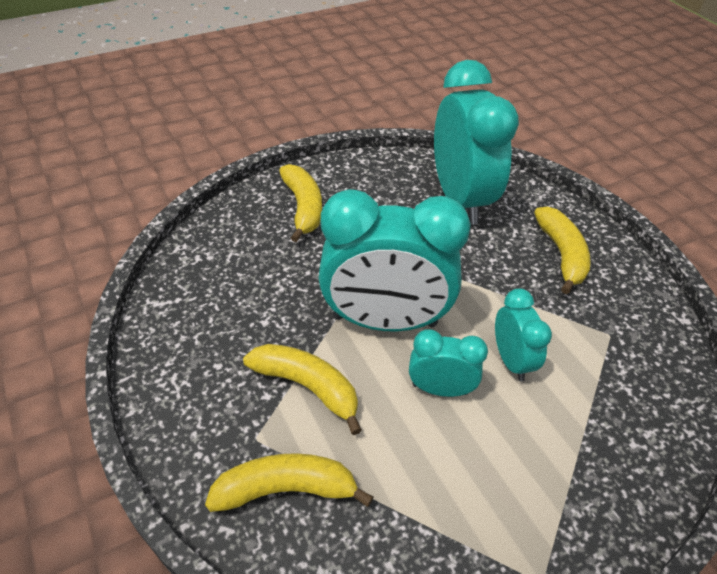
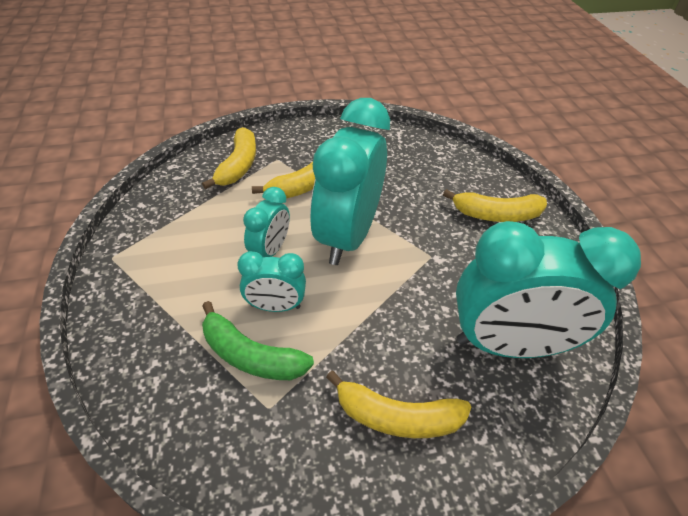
camera: 105 degrees right, 0 degrees up
(574, 363) = (251, 355): none -> green banana

